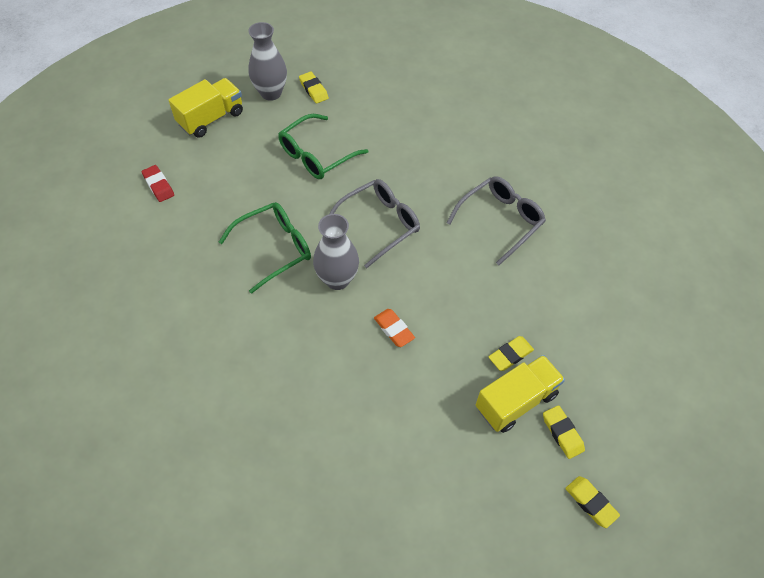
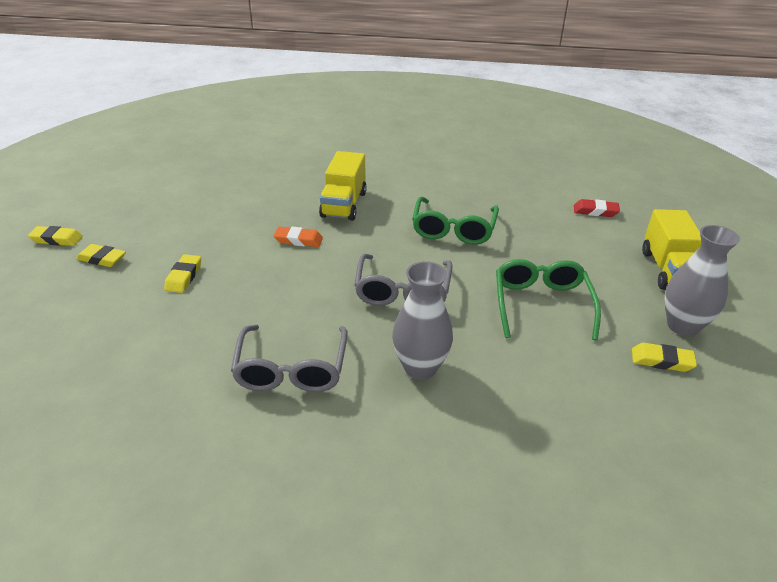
camera: 135 degrees right, 20 degrees down
(337, 279) = (380, 240): grey vase -> grey vase (420, 368)
(516, 401) = (156, 255): yellow truck -> yellow truck (344, 204)

